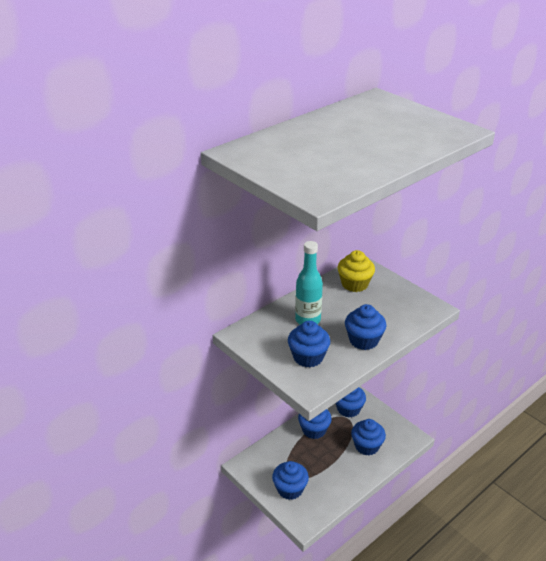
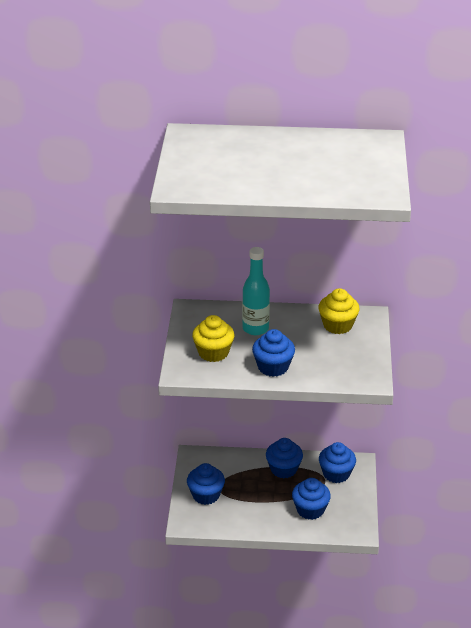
camera: 45 degrees right, 0 degrees up
(308, 357) = (213, 353): blue cupcake -> yellow cupcake

